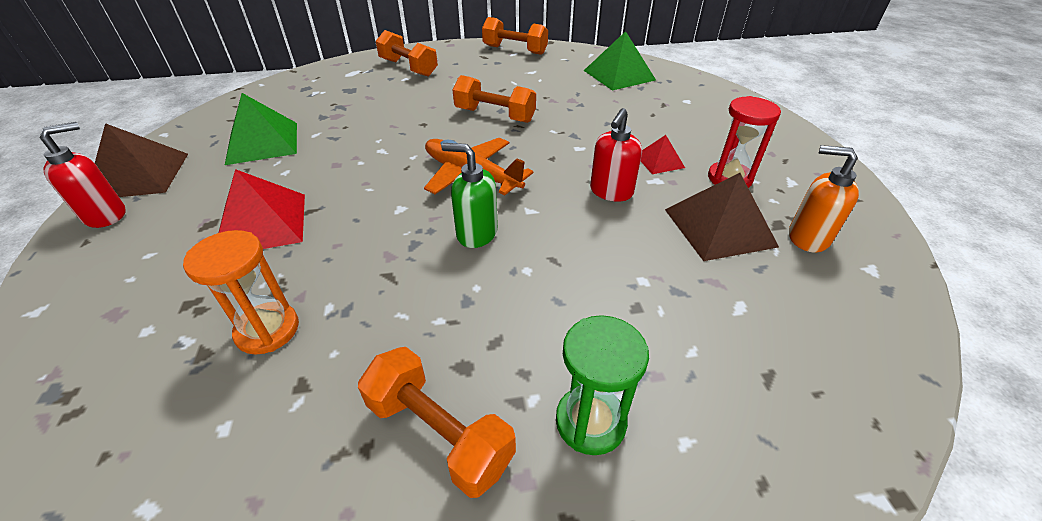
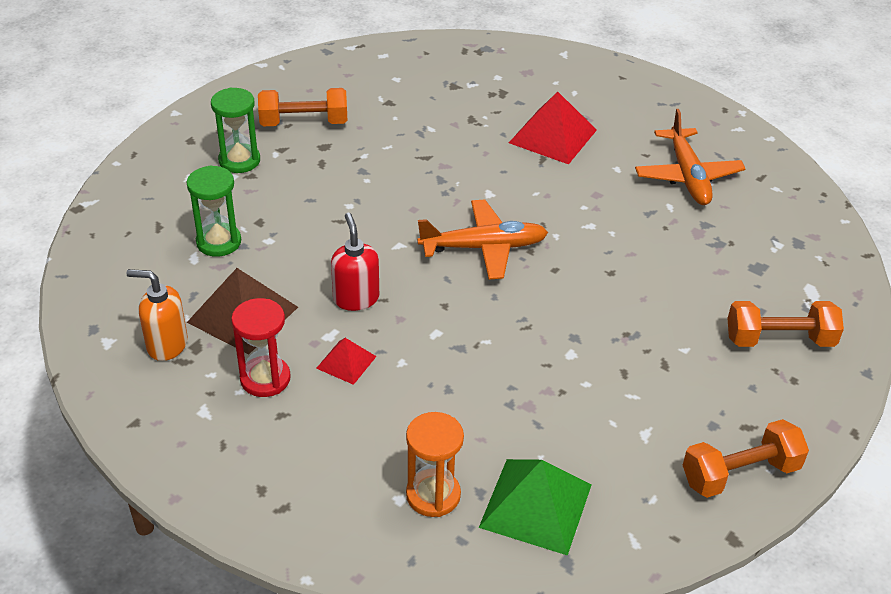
camera: 135 degrees right, 0 degrees up
(106, 215) = (648, 89): red soap dispenser -> none
(139, 175) = (697, 111): brown pyramid -> none
(262, 142) = (687, 176): green pyramid -> orange plane
(267, 330) = (442, 106): orange hourglass -> orange hourglass (433, 495)
(476, 233) = (412, 207): green soap dispenser -> none
(495, 115) = (568, 325): orange dumbbell -> none
(700, 309) = (219, 242): none -> green hourglass
(807, 238) = (167, 345): orange soap dispenser -> orange soap dispenser turned 150 degrees counterclockwise

